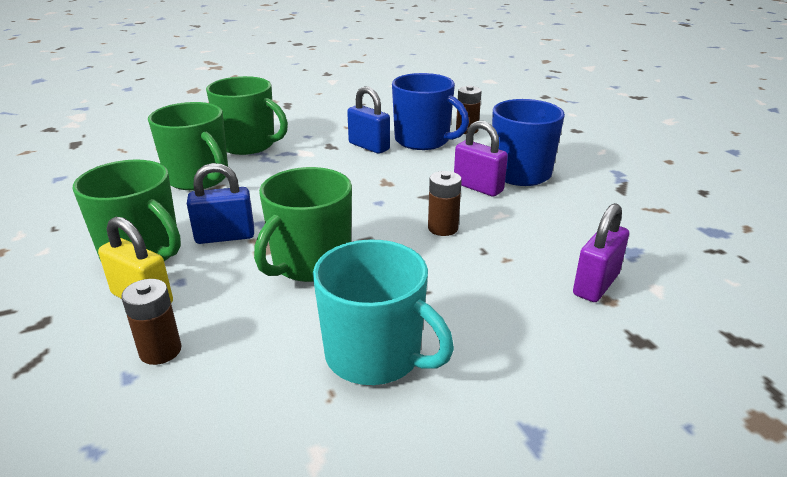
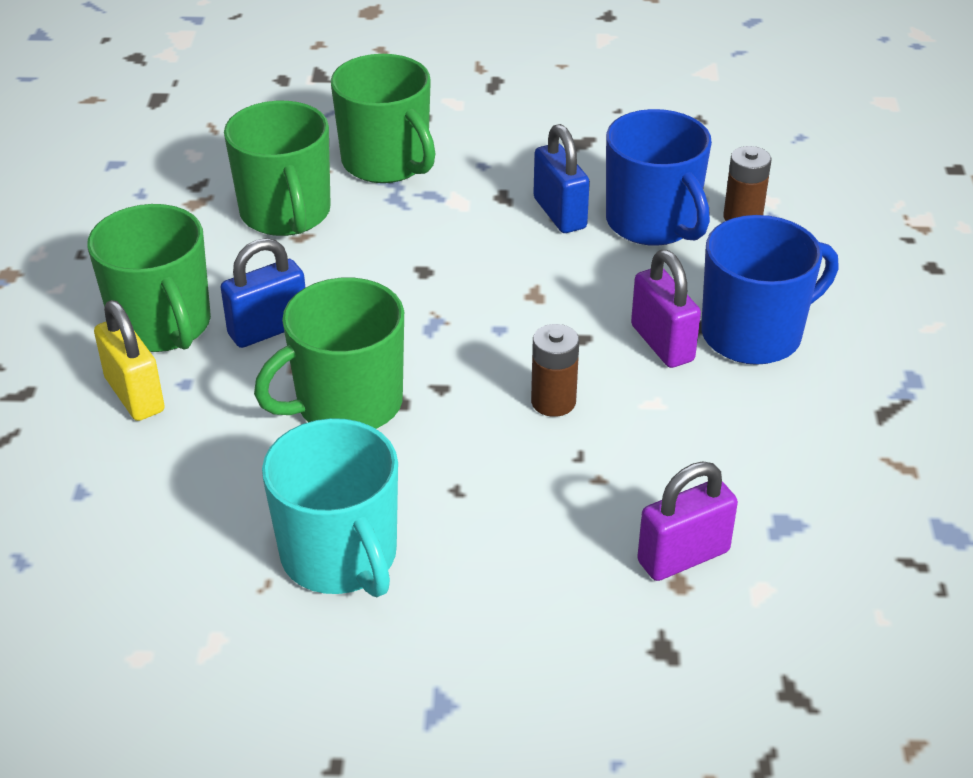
camera: 25 degrees right, 10 degrees up
(160, 351) = (124, 471): brown battery -> none
(225, 236) = (268, 329): blue padlock -> blue padlock turned 45 degrees counterclockwise

